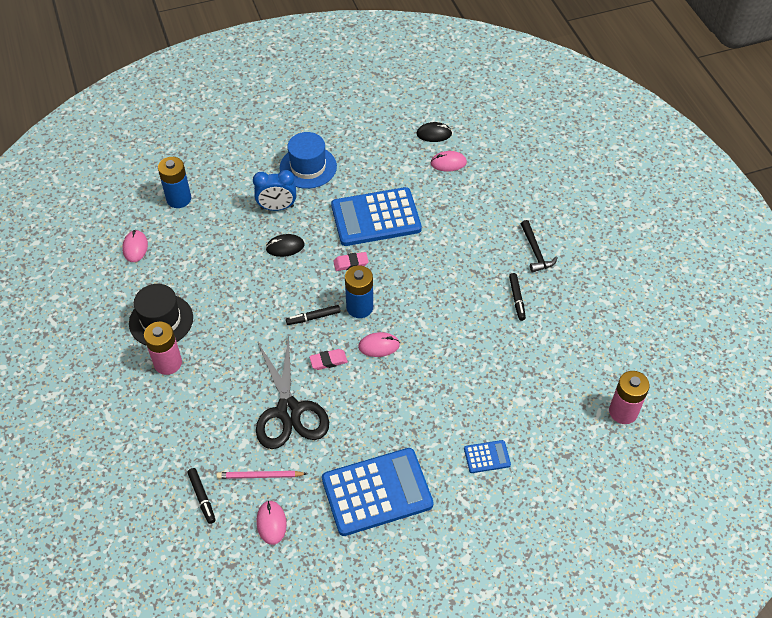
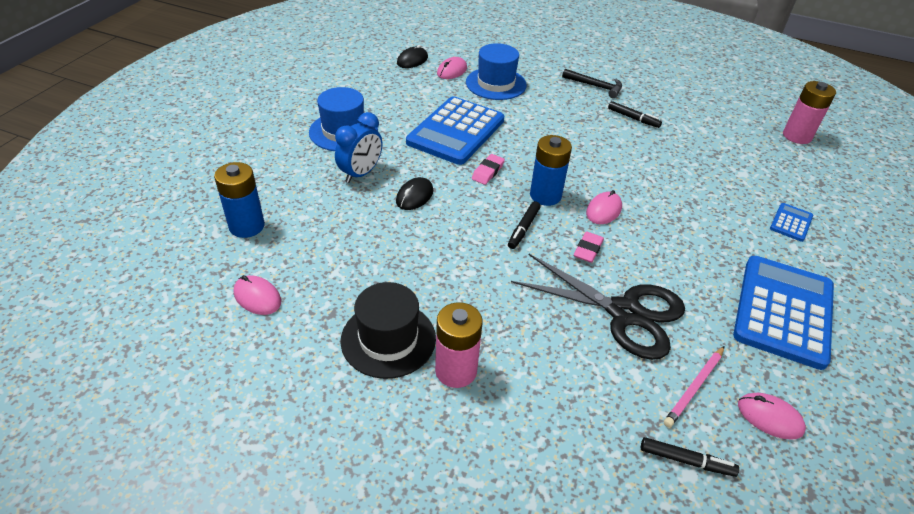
camera: 50 degrees left, 10 degrees down
(463, 196) = (496, 84): none -> blue hat

